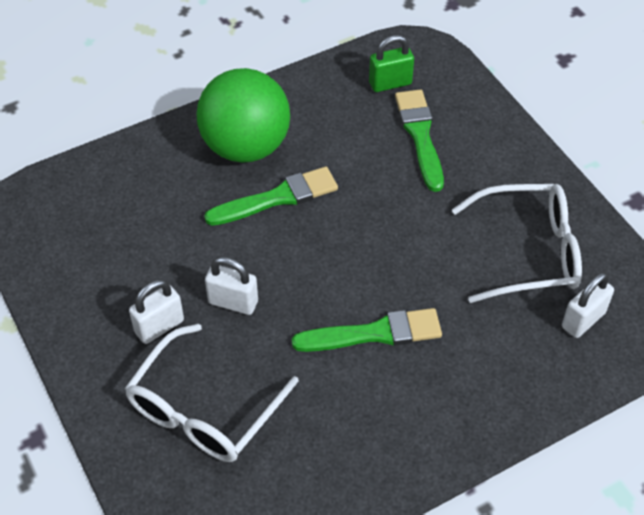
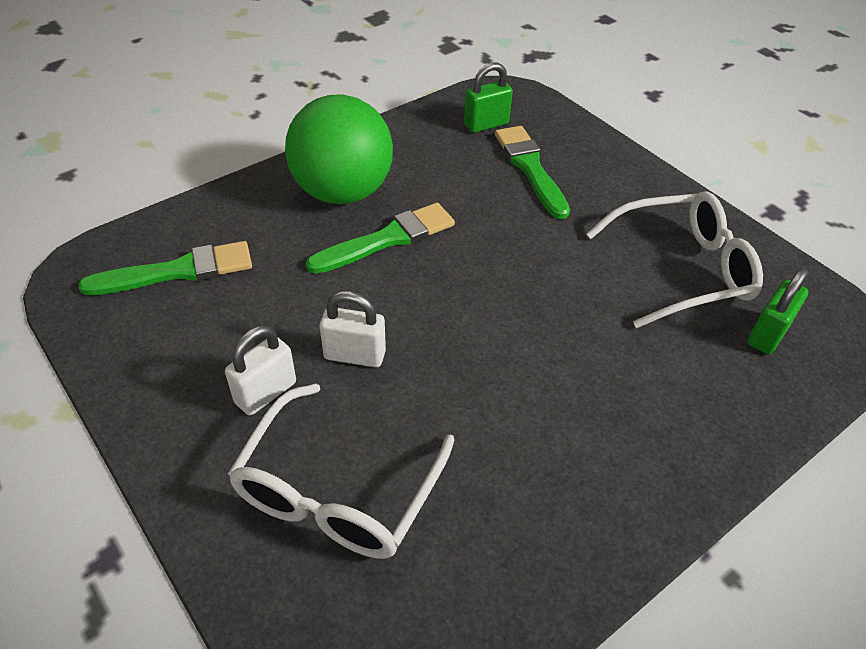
camera: 10 degrees left, 5 degrees down
(374, 333) = (534, 373): green brush -> green brush (178, 271)
(583, 320) = (767, 334): white padlock -> green padlock

